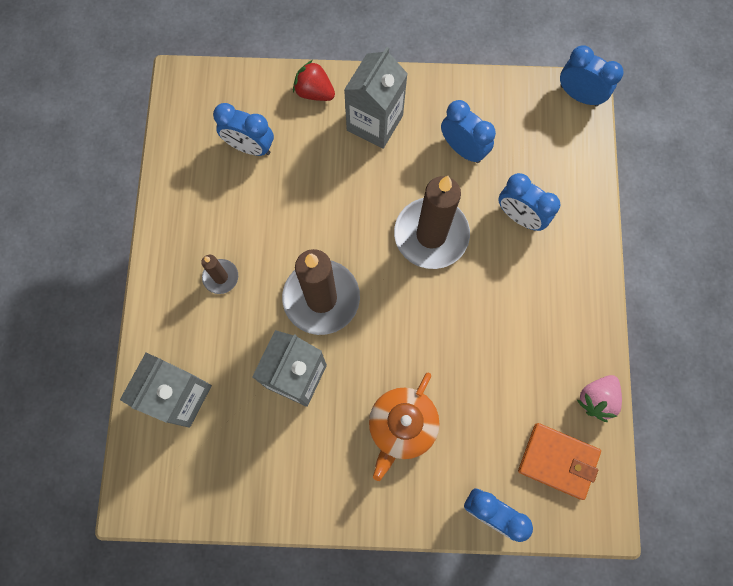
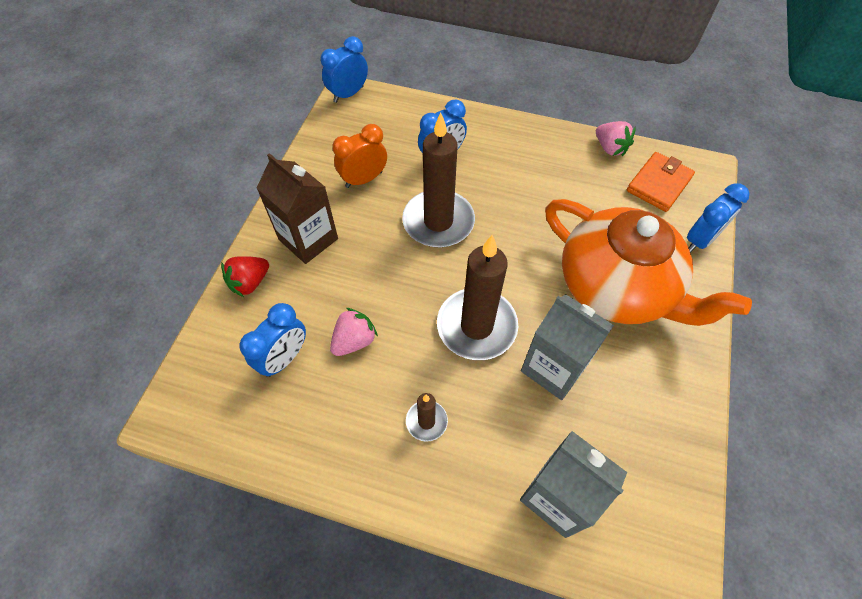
camera: 75 degrees left, 15 degrees down
(280, 197) = (354, 341): none -> pink strawberry
(374, 123) = (308, 239): grey carton -> brown carton
(402, 426) = (617, 287): orange teapot -> orange teapot, size x1.80
(463, 149) = (364, 179): blue clock -> orange clock

